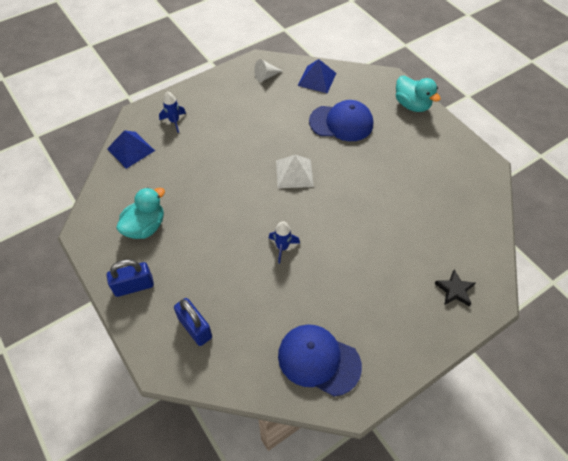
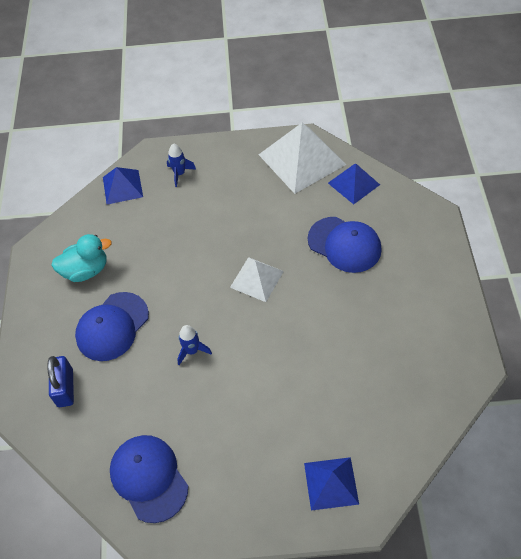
camera: 35 degrees right, 0 degrees up
(134, 286) = (41, 322): blue padlock -> none
(201, 260) = (112, 326): none -> blue cap
(266, 76) = (301, 159): white cone -> white pyramid
(412, 105) = (439, 257): turquoise duck -> none
(454, 290) = (331, 483): black star -> blue pyramid

